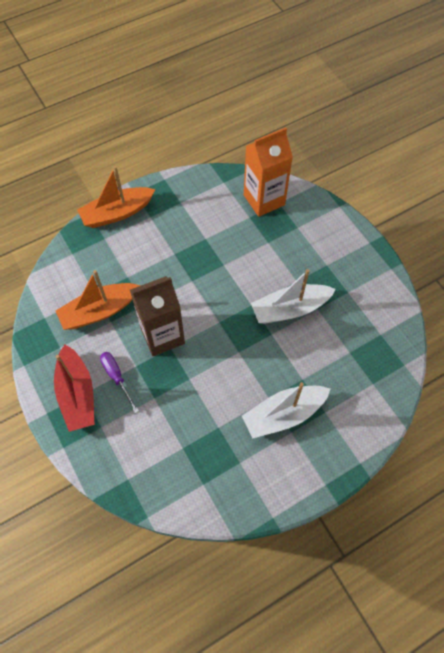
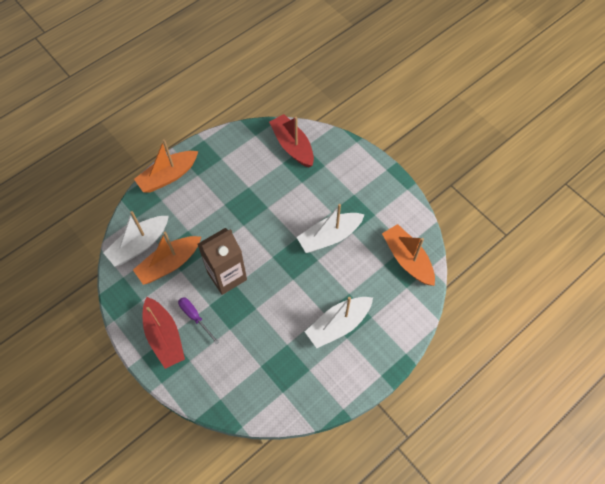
camera: 10 degrees left, 0 degrees up
(69, 284) = (139, 245): none -> white boat
(264, 200) = (292, 146): orange carton -> red boat
(379, 350) = (407, 259): none -> orange boat

